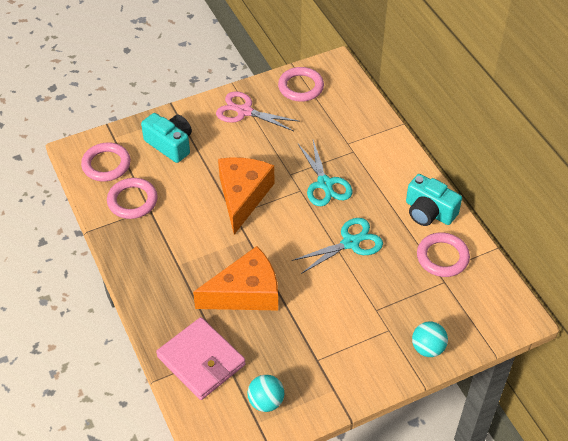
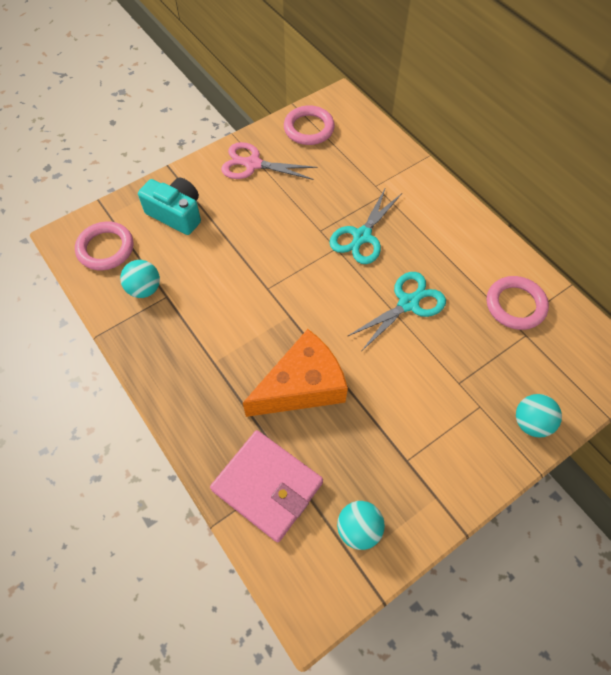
camera: 10 degrees left, 10 degrees up
(132, 201) = (144, 289): pink ring -> turquoise ball
(243, 196) = (272, 264): orange cheese -> none
(325, 184) = (362, 236): turquoise scissors -> turquoise scissors turned 60 degrees clockwise
(429, 212) = (485, 253): turquoise camera -> none

